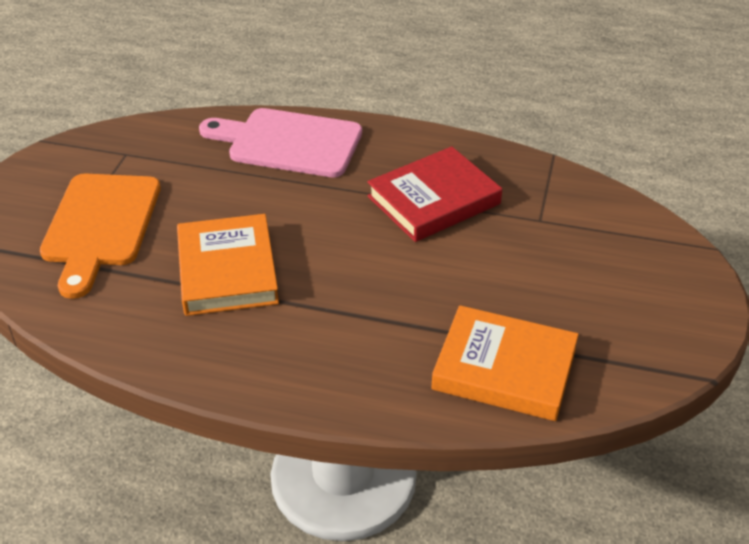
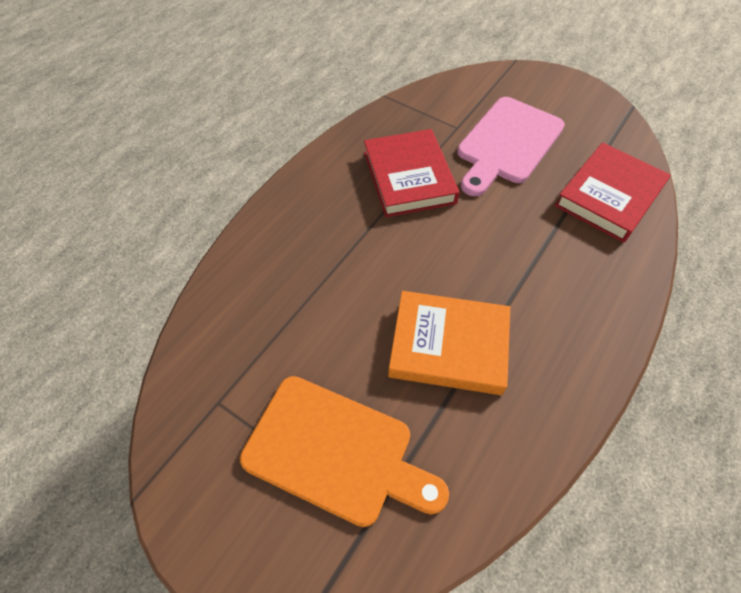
camera: 70 degrees left, 15 degrees up
(289, 142) = (279, 252): pink cutting board -> pink cutting board (507, 143)
(504, 369) = (609, 196): orange book -> red book

